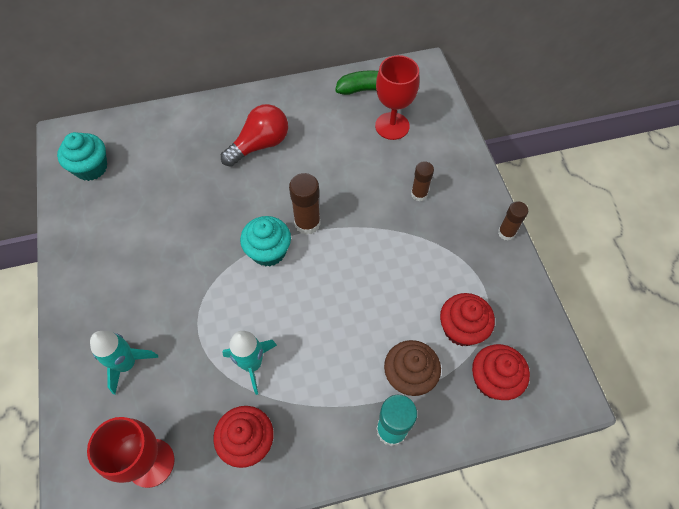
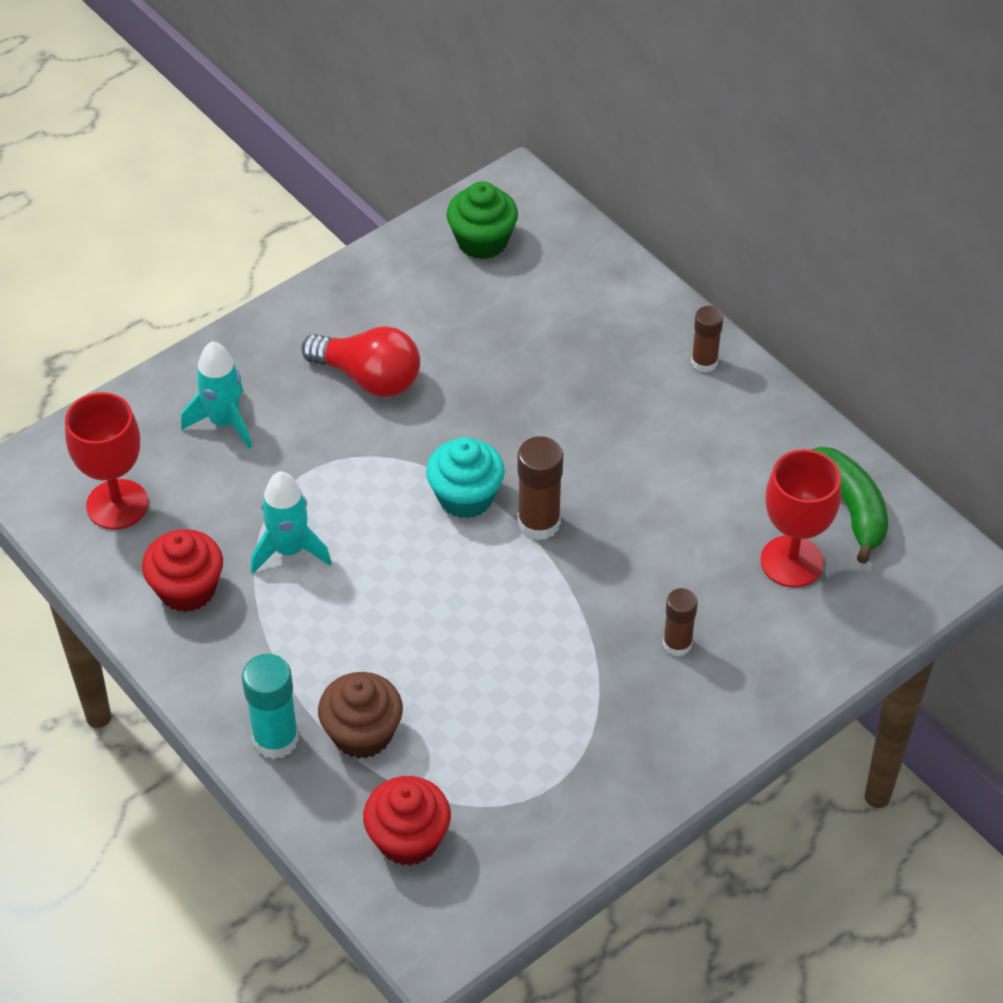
camera: 65 degrees right, 10 degrees down
(91, 168) = (482, 241): turquoise cupcake -> green cupcake
(260, 145) = (643, 409): red light bulb -> red light bulb (369, 378)
(461, 328) = (469, 775): red cupcake -> none
(506, 233) = (674, 785): brown glue stick -> brown glue stick (704, 362)

